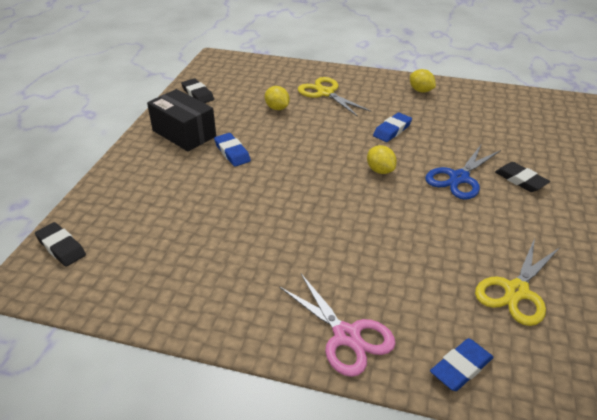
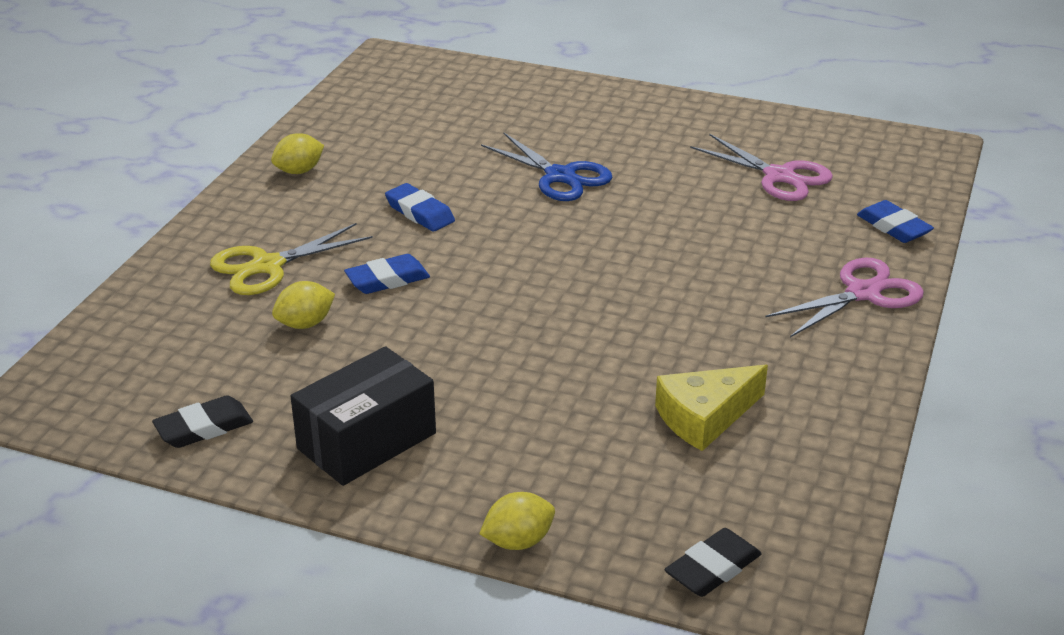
camera: 85 degrees left, 5 degrees down
(193, 245) = (704, 417): none -> yellow cheese
(232, 152) = (450, 379): blue eraser -> blue eraser (387, 279)
(380, 170) = (531, 235): yellow lemon -> yellow lemon (518, 541)
(516, 291) = (779, 176): yellow scissors -> pink scissors
(520, 180) = (571, 134): black eraser -> none

